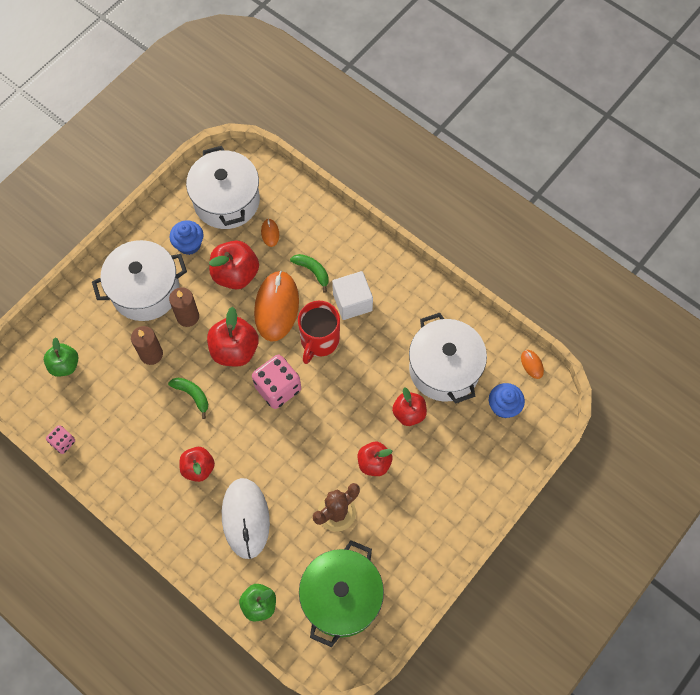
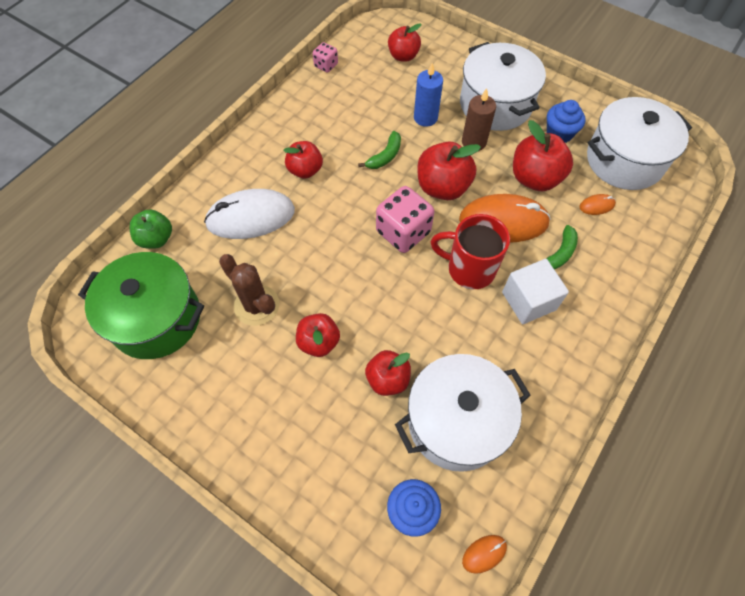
camera: 85 degrees right, 5 degrees down
(65, 365) = (403, 56): green apple -> red apple
(151, 354) = (425, 118): brown candle -> blue candle

